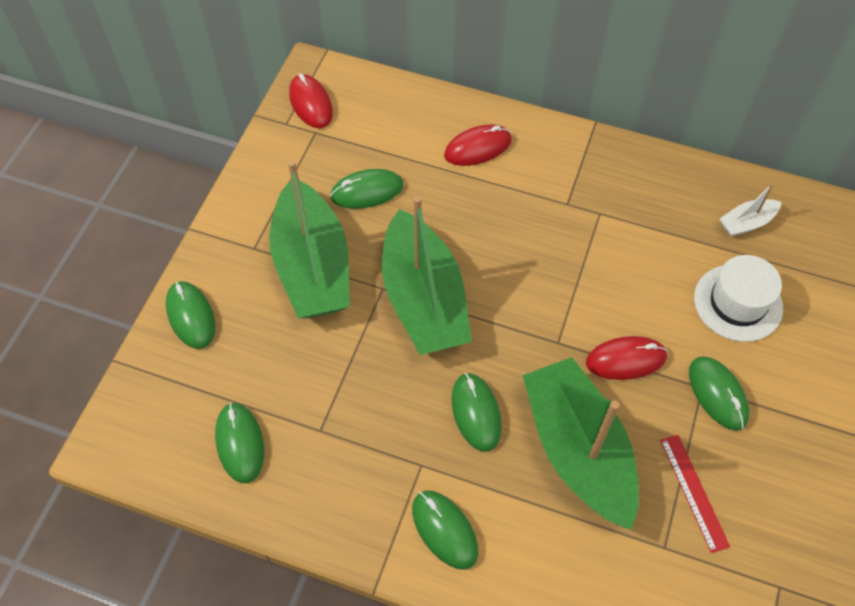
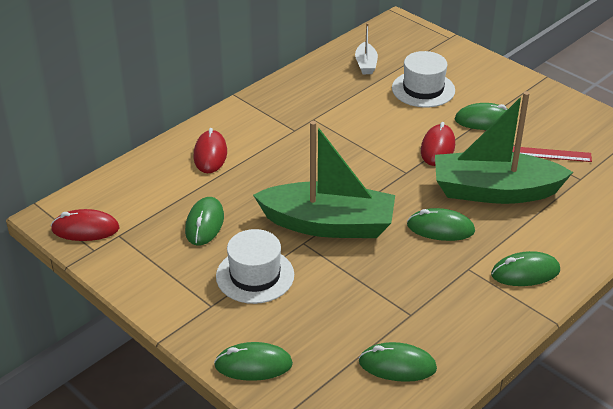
camera: 65 degrees left, 20 degrees down
(312, 266) = (255, 275): green boat -> white hat

